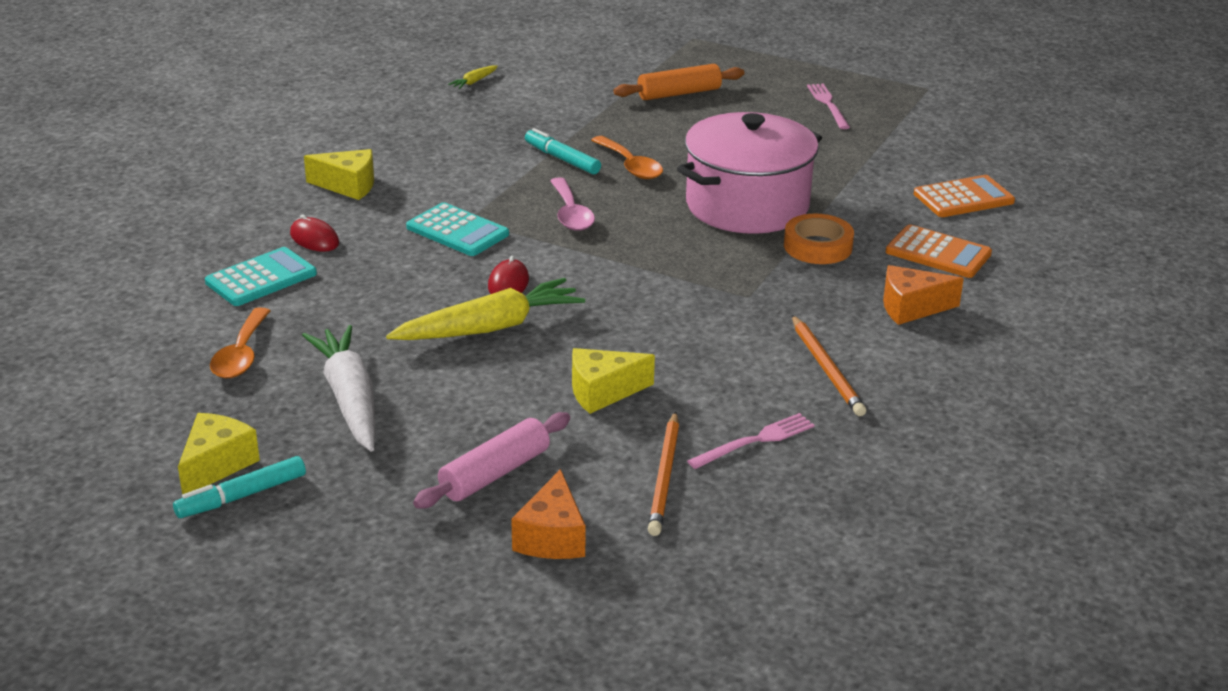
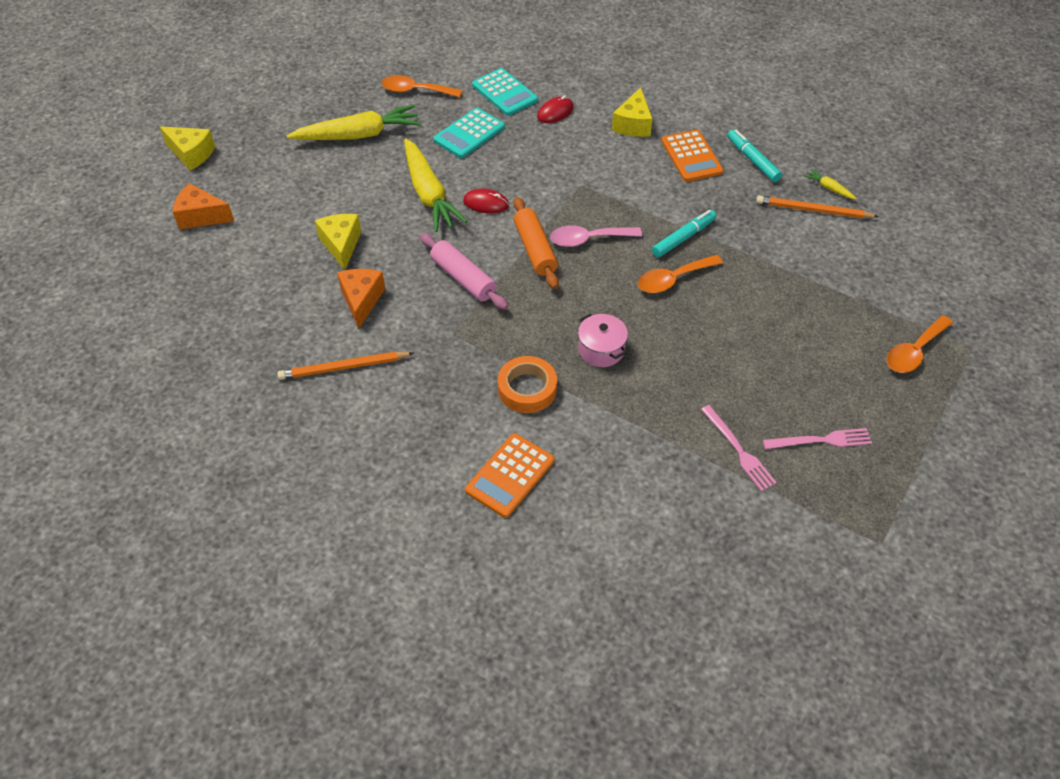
camera: 95 degrees right, 20 degrees up
(216, 465) = (307, 90): yellow cheese -> yellow cheese (191, 154)
(242, 496) = (276, 100): turquoise marker -> turquoise marker (752, 160)
(349, 399) = (358, 135): white carrot -> yellow carrot
(457, 231) = (563, 179): turquoise calculator -> turquoise calculator (469, 134)
(495, 473) = (267, 194): pink rolling pin -> pink rolling pin (463, 278)
(665, 477) = (241, 268): orange pencil -> orange pencil (813, 210)
(679, 93) = (828, 323): orange rolling pin -> orange rolling pin (535, 249)
(706, 60) = (914, 352): none -> orange spoon
(747, 205) = (601, 350): pink pot -> pink pot, size x0.43
(755, 441) = (266, 316): pink fork -> pink fork (738, 450)
(911, 308) = (421, 437): orange cheese -> orange cheese (361, 300)
(963, 198) = (616, 519): orange calculator -> orange calculator (691, 156)

